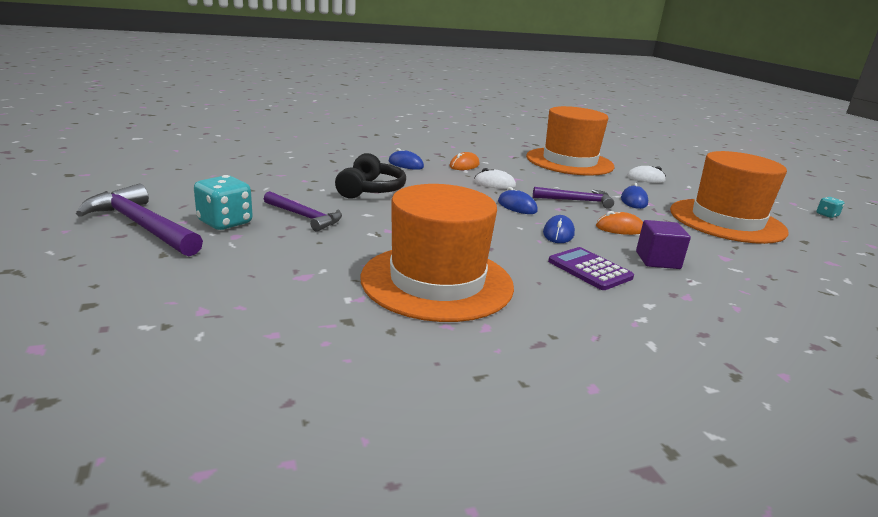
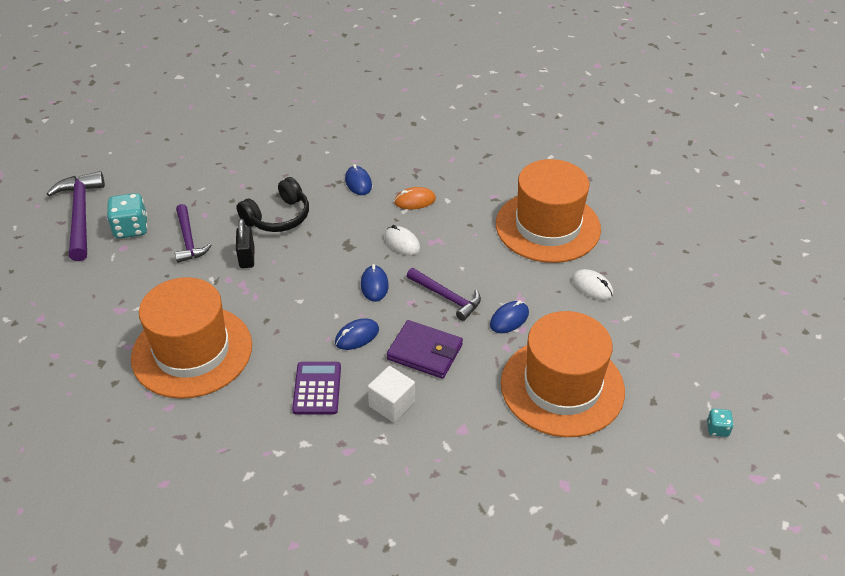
camera: 40 degrees right, 20 degrees up
(383, 215) = (247, 258): none -> black padlock
(619, 228) = (425, 352): orange mouse -> purple wallet
(657, 260) = (392, 404): purple cube -> white cube

